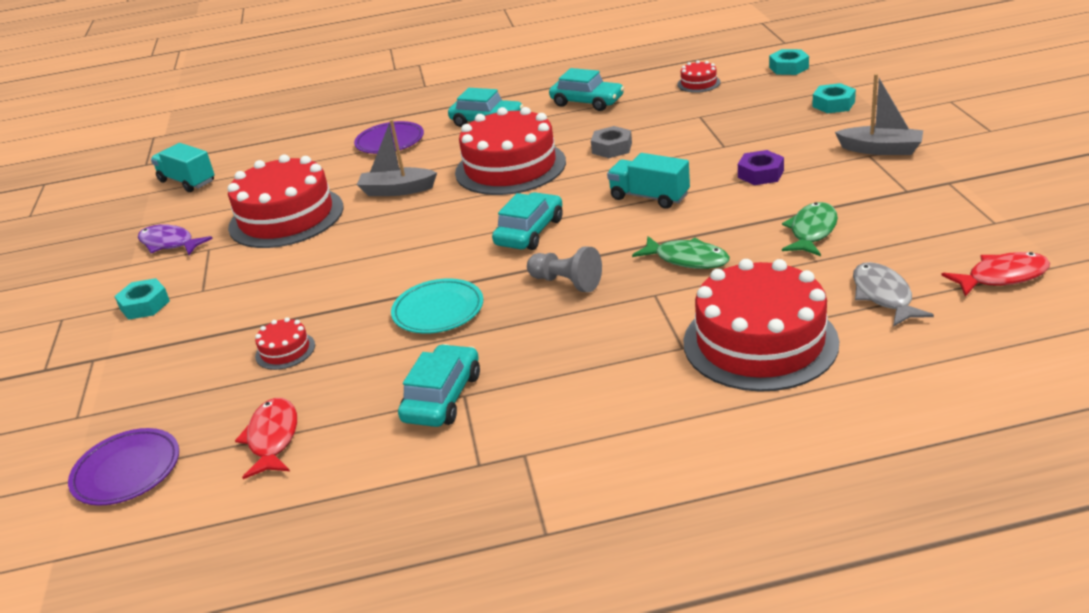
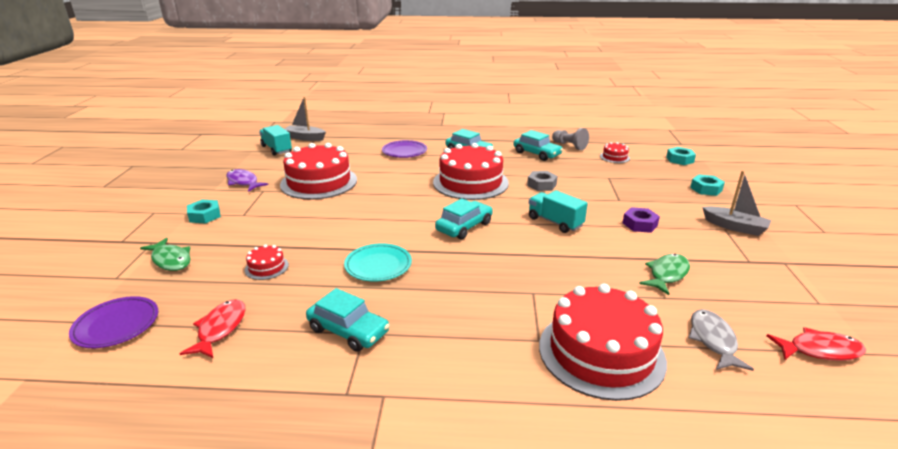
camera: 10 degrees right, 5 degrees down
(397, 190) = (393, 181): grey boat -> grey boat (305, 138)
(442, 397) = (348, 331): turquoise car -> turquoise car turned 90 degrees clockwise
(566, 282) = (473, 268): grey pawn -> grey pawn (569, 146)
(687, 259) = (566, 272): green fish -> green fish (171, 260)

